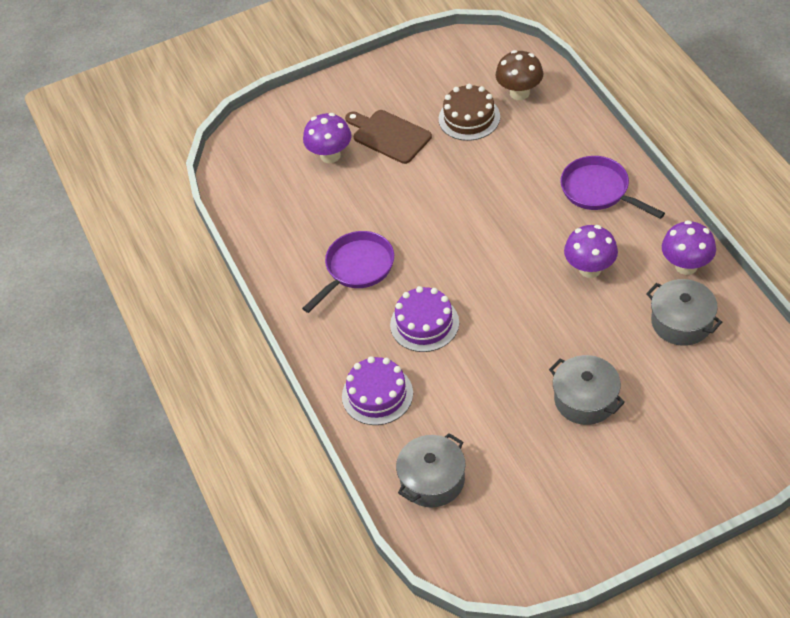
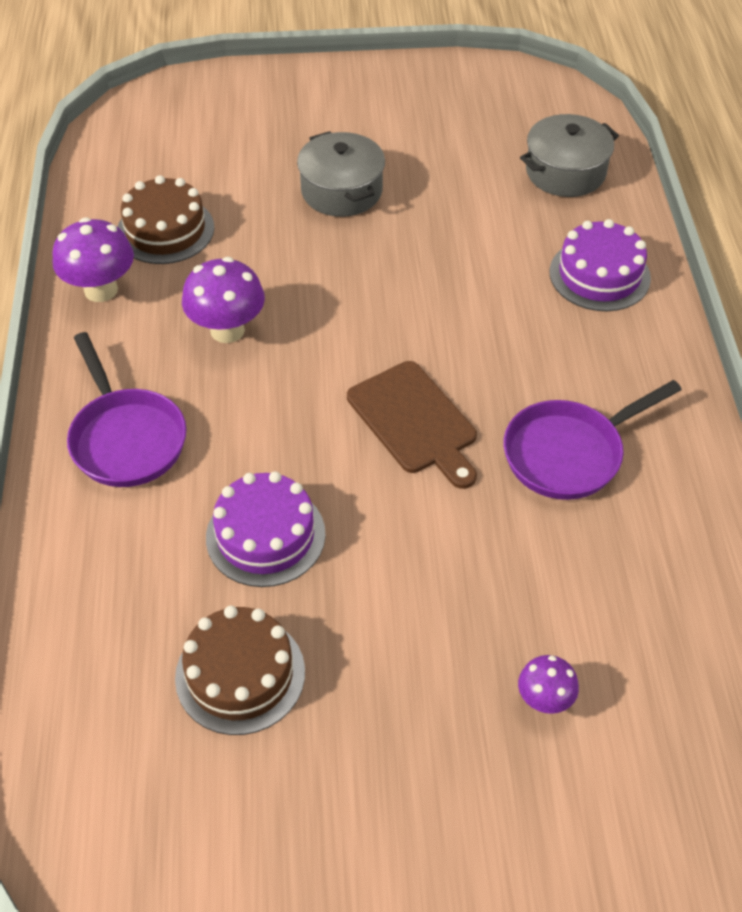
camera: 165 degrees left, 0 degrees up
(330, 155) = (544, 700): purple mushroom -> purple mushroom, size x0.58
(389, 135) = (411, 699): brown cutting board -> brown cutting board (414, 421)
(424, 323) = (498, 338): purple cake -> purple cake (265, 535)
(519, 93) = (112, 693): brown mushroom -> none
(681, 322) = (165, 230): grey pot -> brown cake

